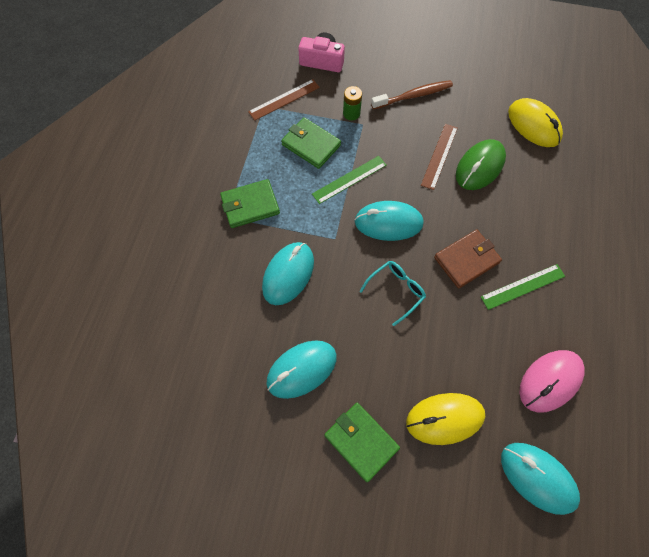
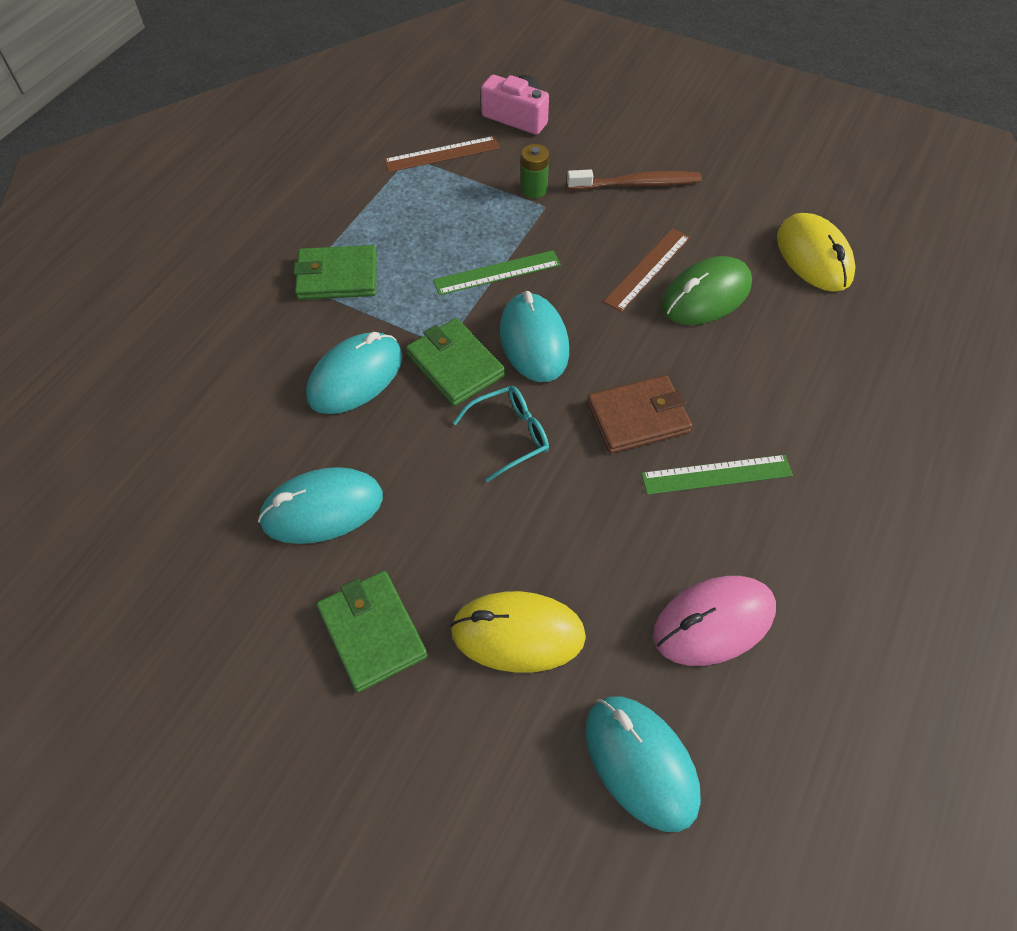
camera: 15 degrees right, 10 degrees down
(311, 145) = (458, 218): green wallet -> green wallet (455, 365)
(388, 223) = (534, 341): turquoise mouse -> turquoise mouse turned 60 degrees clockwise

